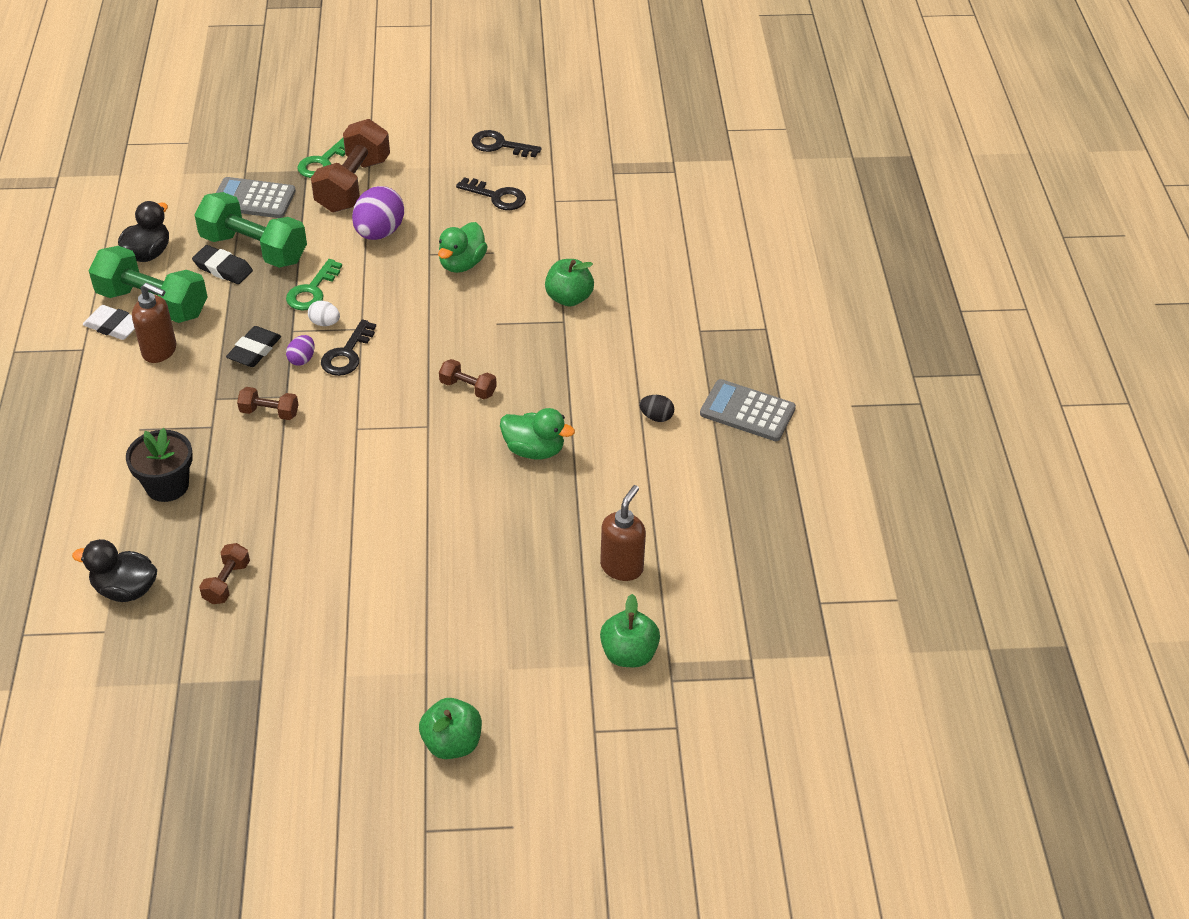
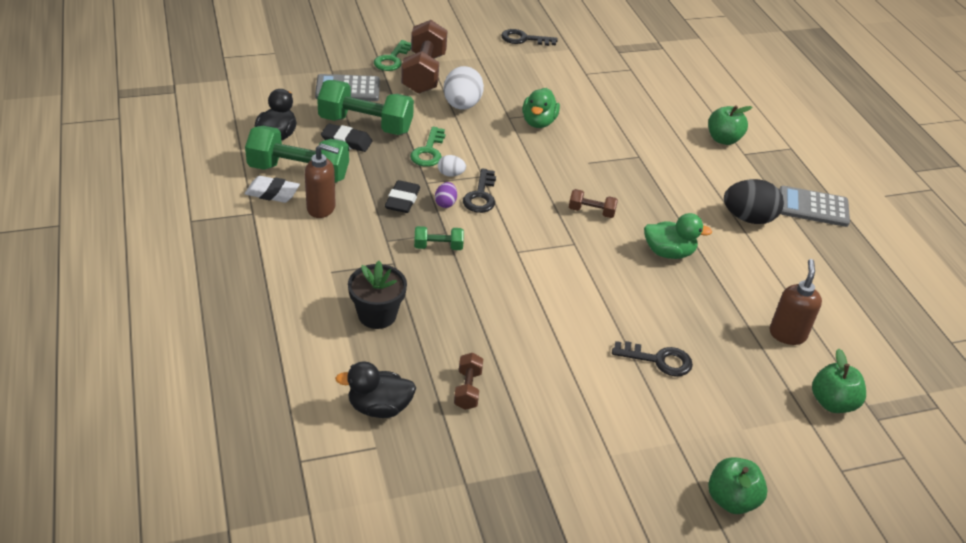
camera: 15 degrees left, 5 degrees down
(269, 412) = (438, 247): brown dumbbell -> green dumbbell
(379, 233) = (462, 105): purple egg -> white egg
(497, 196) = (540, 74): black key -> black key (658, 360)
(569, 298) = (634, 140): green apple -> green apple (723, 139)
(656, 417) = (748, 218): black egg -> black egg, size x2.02

